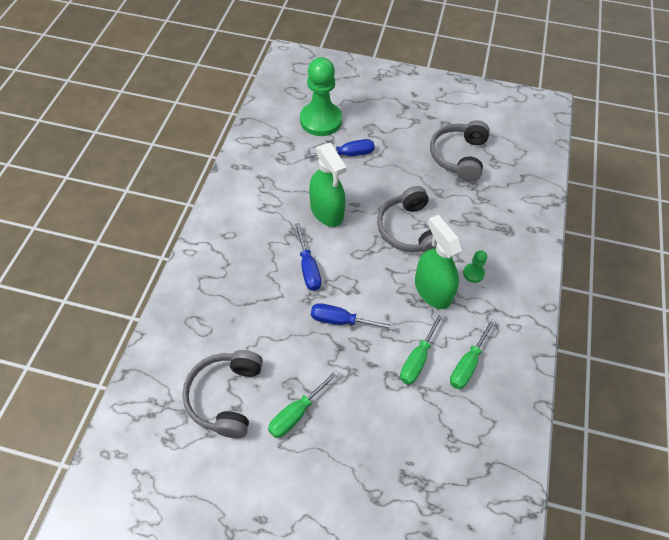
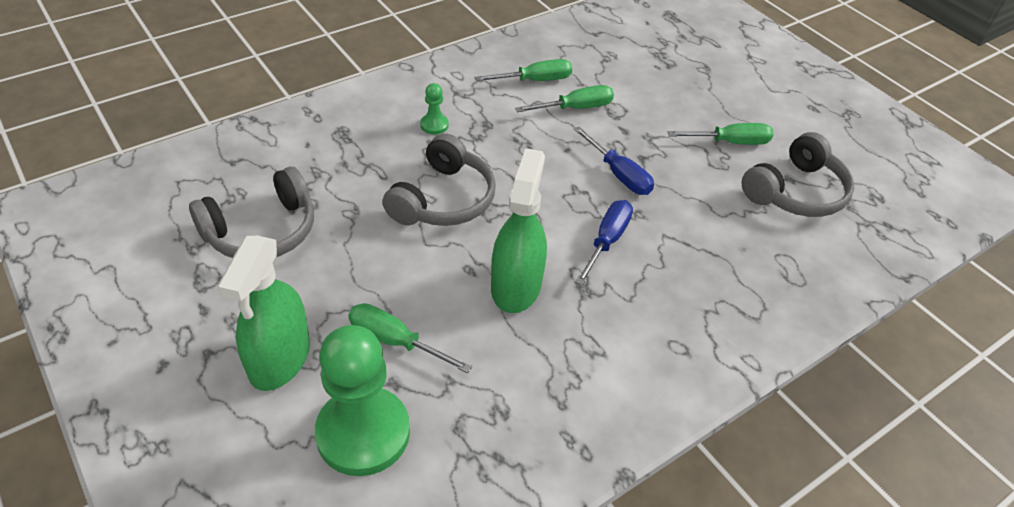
camera: 140 degrees left, 10 degrees down
(348, 154) = (395, 341): blue screwdriver -> green screwdriver
(432, 290) = (494, 139): green spray bottle -> green spray bottle (280, 358)

